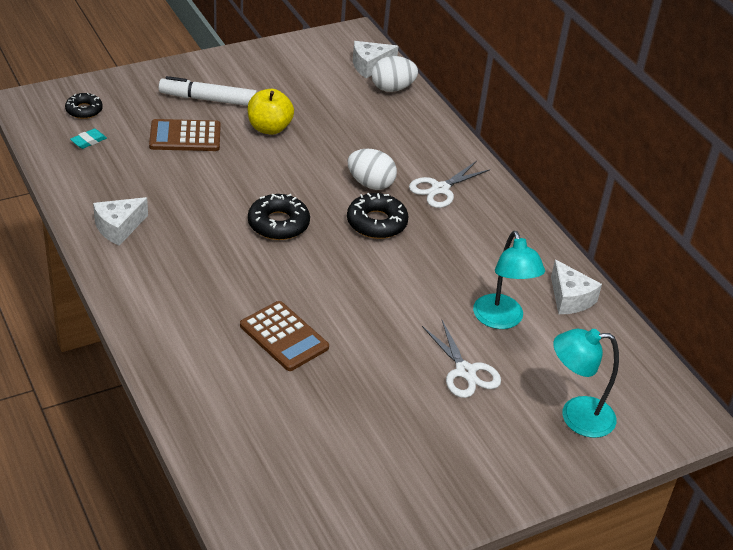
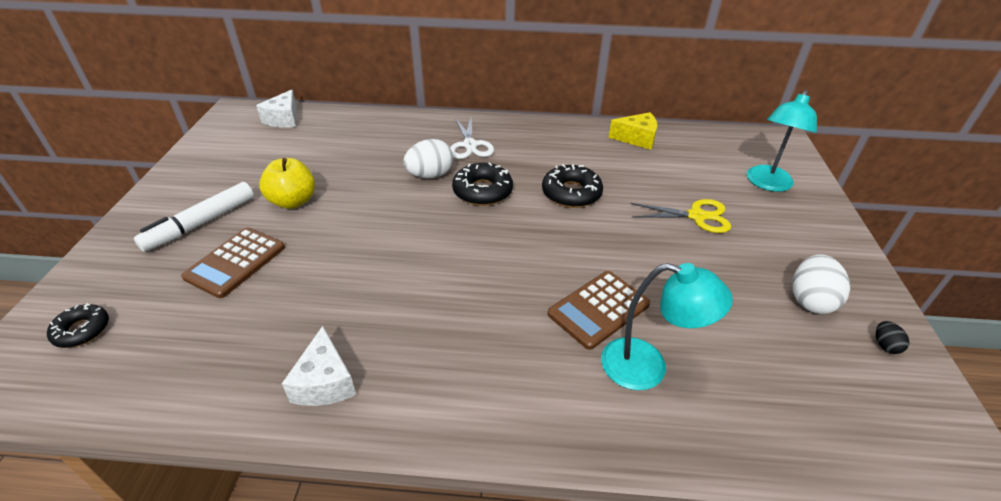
camera: 55 degrees left, 0 degrees up
(88, 141) = (141, 349): turquoise eraser -> none
(278, 224) = (433, 249): black donut -> black donut (571, 193)
(284, 336) = (598, 309): brown calculator -> brown calculator turned 150 degrees clockwise
(378, 524) = (885, 345): none -> black egg
(392, 88) = (325, 120): white egg -> white egg (810, 300)
(465, 371) = (697, 216): white scissors -> yellow scissors
(501, 320) = (644, 176): turquoise lamp -> turquoise lamp (648, 367)
(570, 298) = (637, 139): white cheese -> yellow cheese

